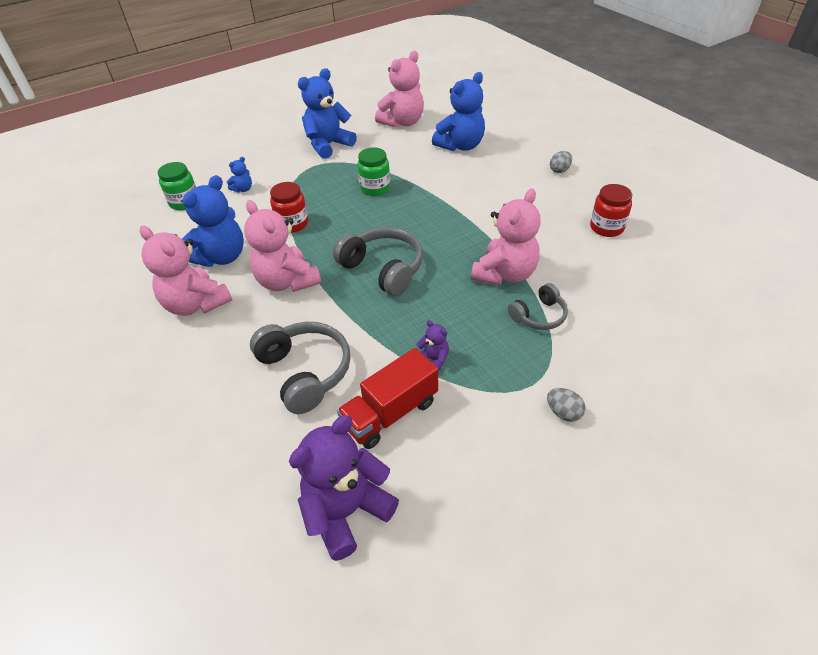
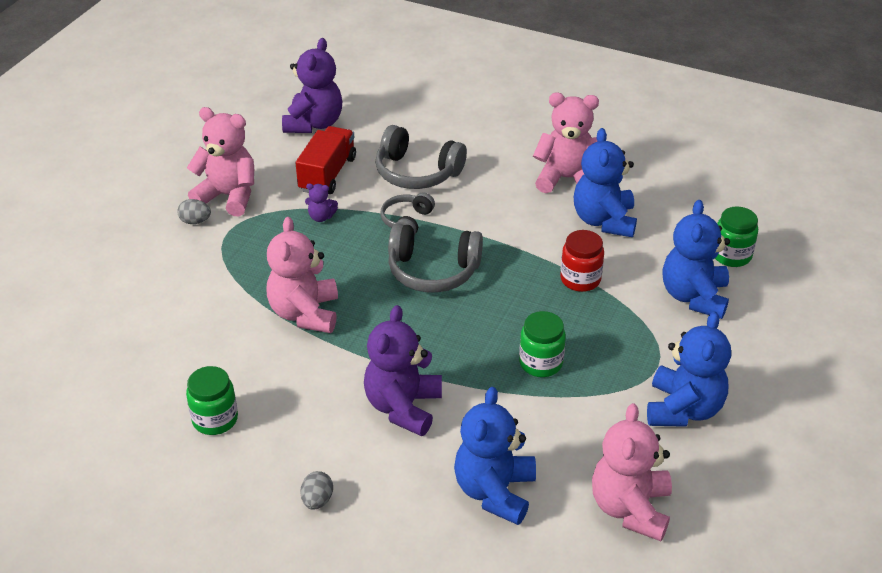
camera: 145 degrees right, 5 degrees down
(243, 189) = (694, 297): blue teddy bear -> blue teddy bear, size x2.20
(287, 281) = (512, 225): pink teddy bear -> pink teddy bear (228, 196)
(478, 194) = (403, 407): none -> purple teddy bear
(539, 316) = (249, 285): grey headphones -> grey headphones (406, 221)
(606, 227) = (215, 419): red jar -> green jar

